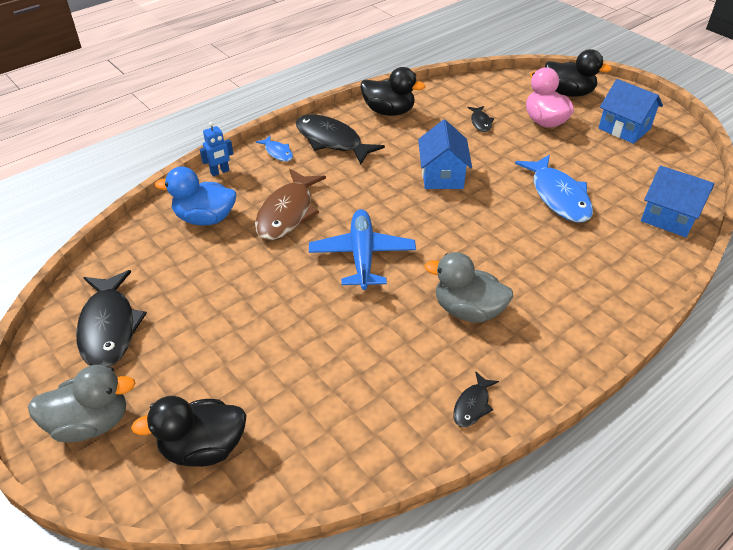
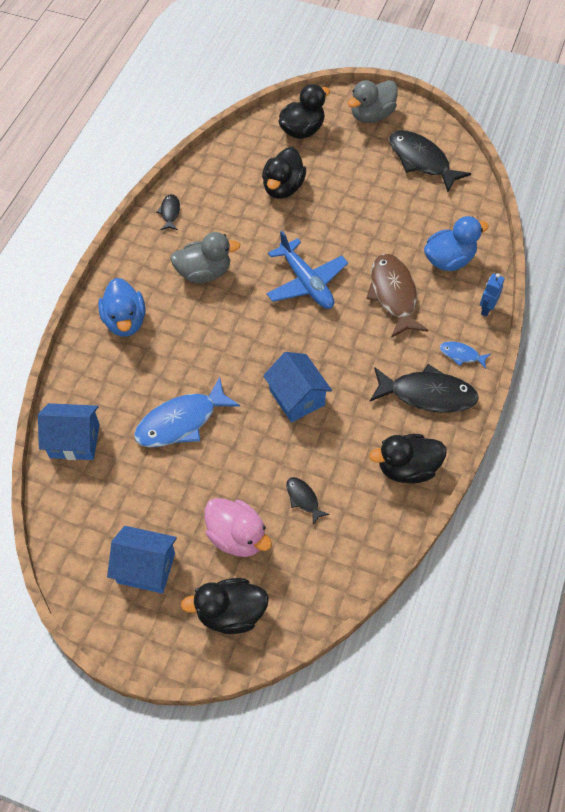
camera: 150 degrees right, 15 degrees up
(302, 371) = (283, 188): none -> black duck
(558, 196) = (181, 421): blue fish -> blue fish turned 75 degrees counterclockwise
(585, 297) = (125, 321): none -> blue duck

